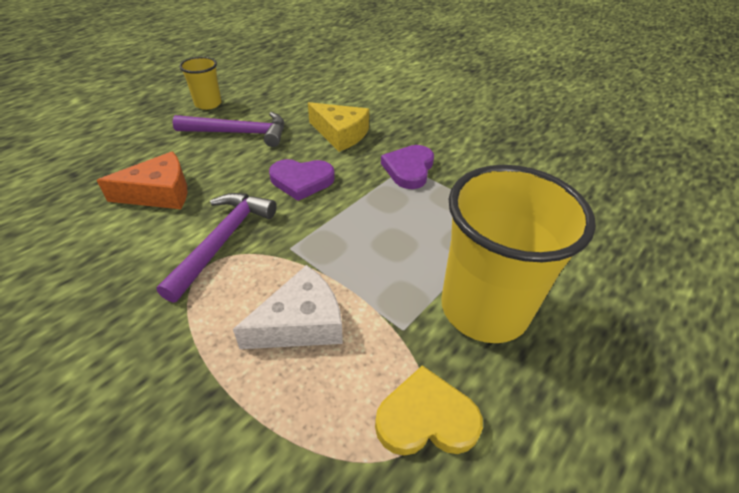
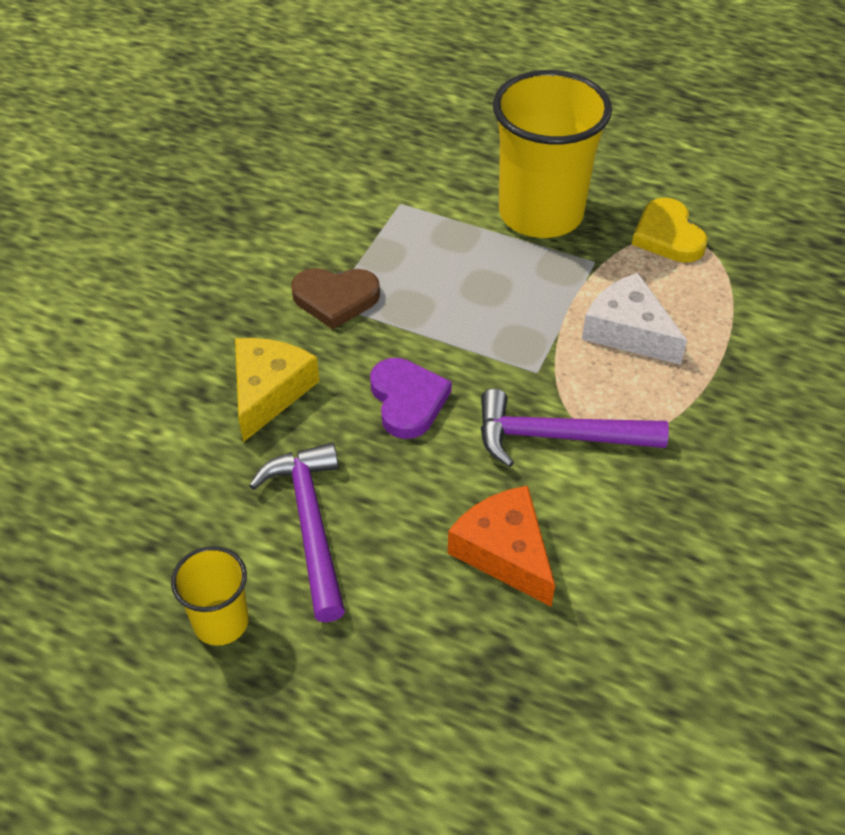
camera: 105 degrees left, 5 degrees up
(409, 169) = (335, 299): purple heart -> brown heart

